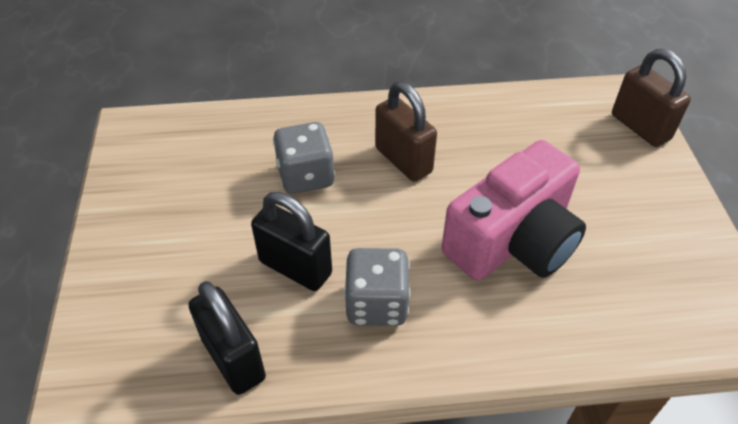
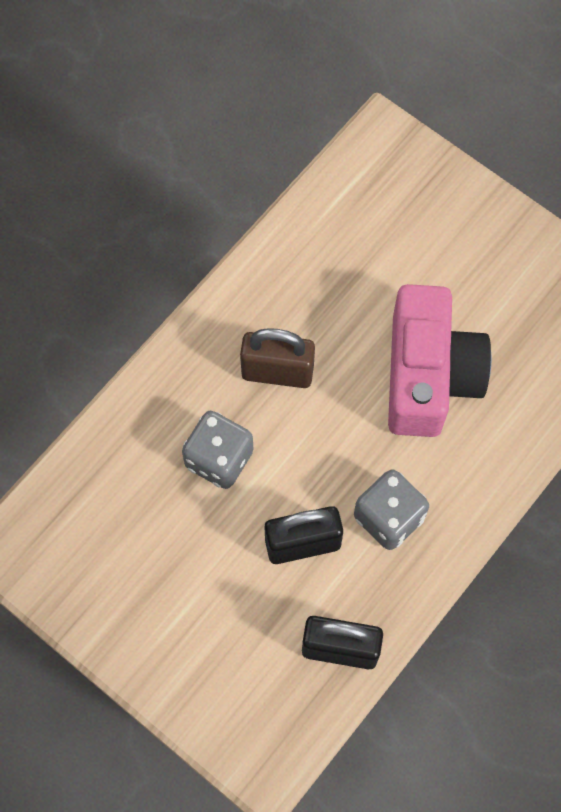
camera: 45 degrees left, 20 degrees up
(640, 127) = (424, 170): brown padlock -> none

